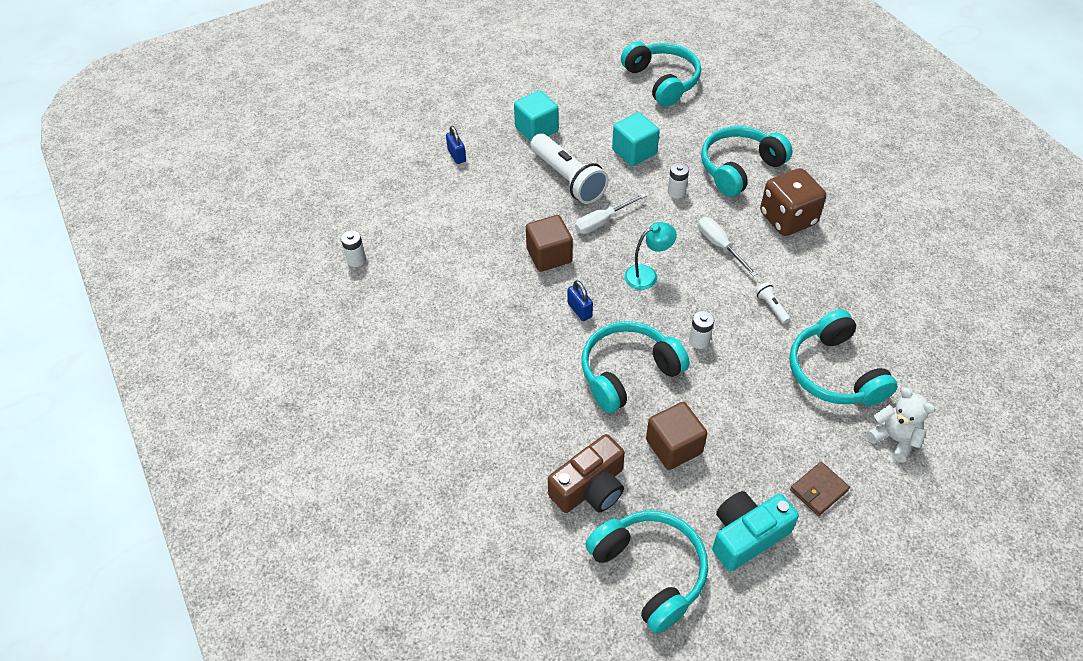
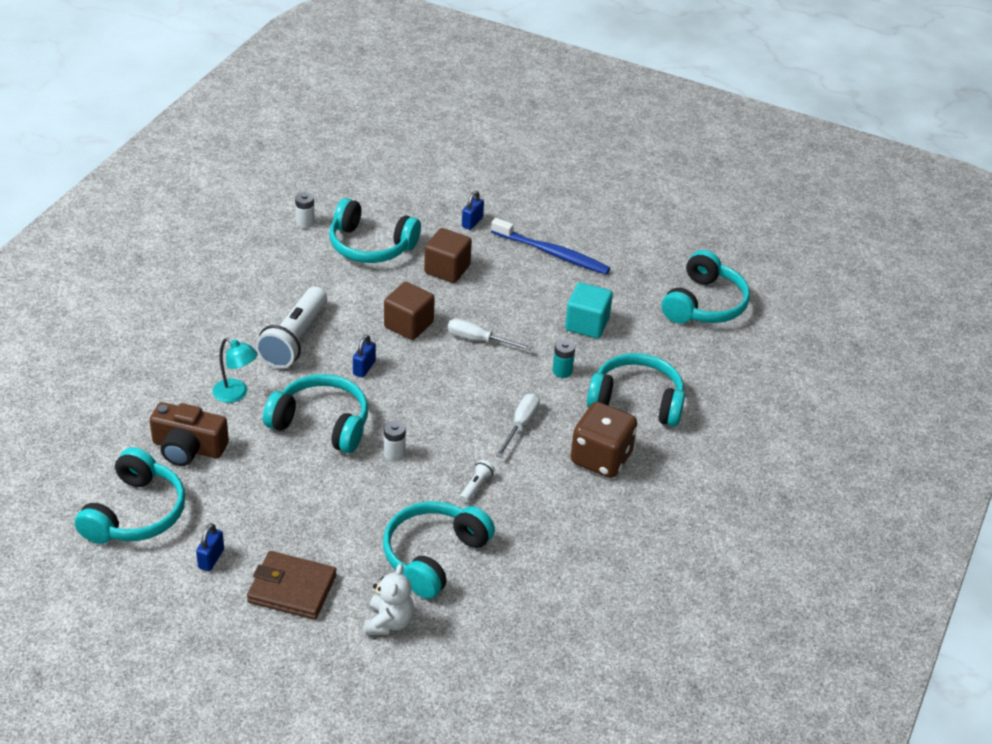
camera: 50 degrees right, 10 degrees down
(427, 231) = (370, 246): none -> turquoise headphones
(536, 129) = (552, 253): turquoise cube -> blue toothbrush
(567, 179) = (510, 298): white flashlight -> white flashlight (294, 339)
(647, 275) = (441, 392): turquoise lamp -> turquoise lamp (236, 394)
(673, 446) = (266, 481): brown cube -> brown cube (447, 269)
(676, 192) = (562, 371): white battery -> turquoise battery
(747, 535) = (211, 558): turquoise camera -> blue padlock
(818, 490) = (292, 589): brown wallet -> brown wallet, size x1.60

